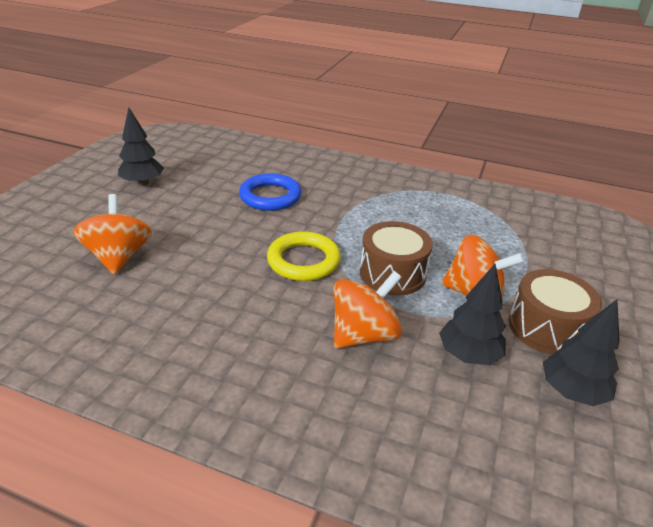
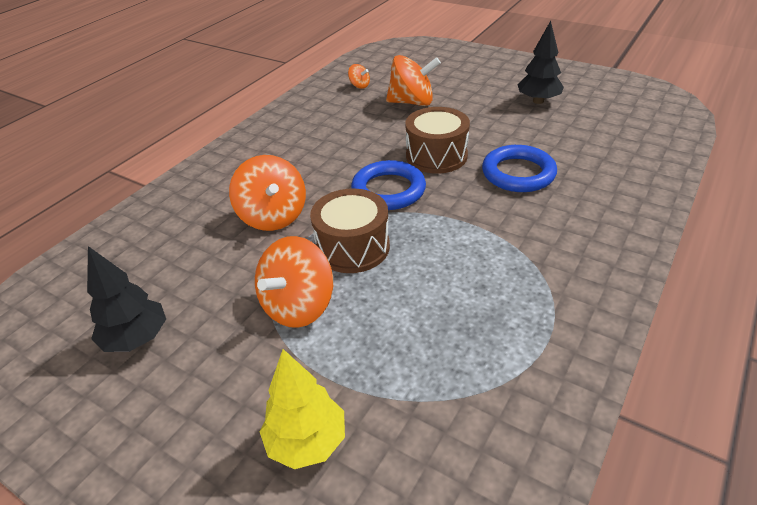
camera: 105 degrees right, 5 degrees up
(48, 306) = (359, 86): none -> orange spinning top
(303, 261) = (388, 190): yellow ring -> blue ring
(468, 355) = (217, 277): black tree -> none
(546, 327) = (222, 354): brown drum -> brown drum (436, 156)
(576, 272) = (307, 442): none -> yellow tree

